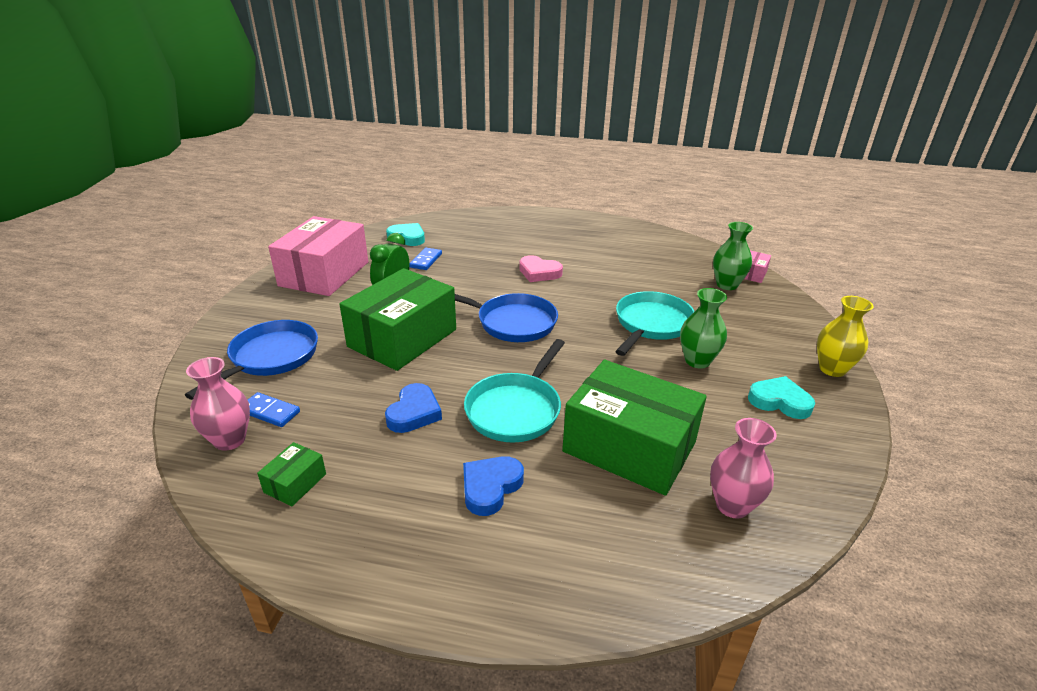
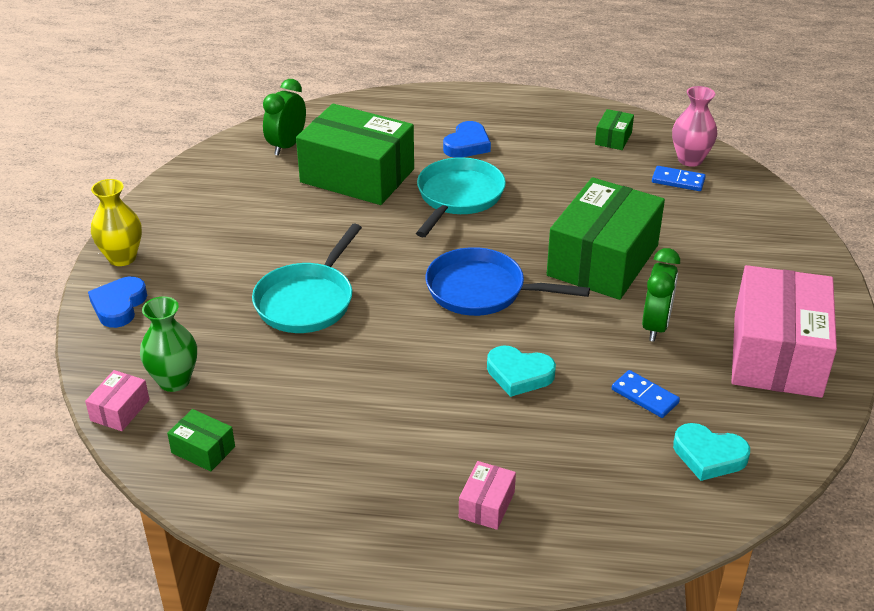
camera: 175 degrees right, 5 degrees up
(270, 358) = (727, 228): blue pan -> none
(414, 413) = (550, 188): blue heart -> blue heart (119, 306)
(426, 260) = (644, 396): blue domino -> blue domino turned 60 degrees counterclockwise
(532, 230) = (487, 505): none -> pink box
(539, 272) = (459, 383): pink heart -> none
(690, 255) = (203, 449): none -> green box
(697, 361) = (268, 256): green vase -> none
(732, 505) = (287, 146): pink vase -> green clock
(779, 401) = (203, 220): turquoise heart -> turquoise heart (519, 374)

